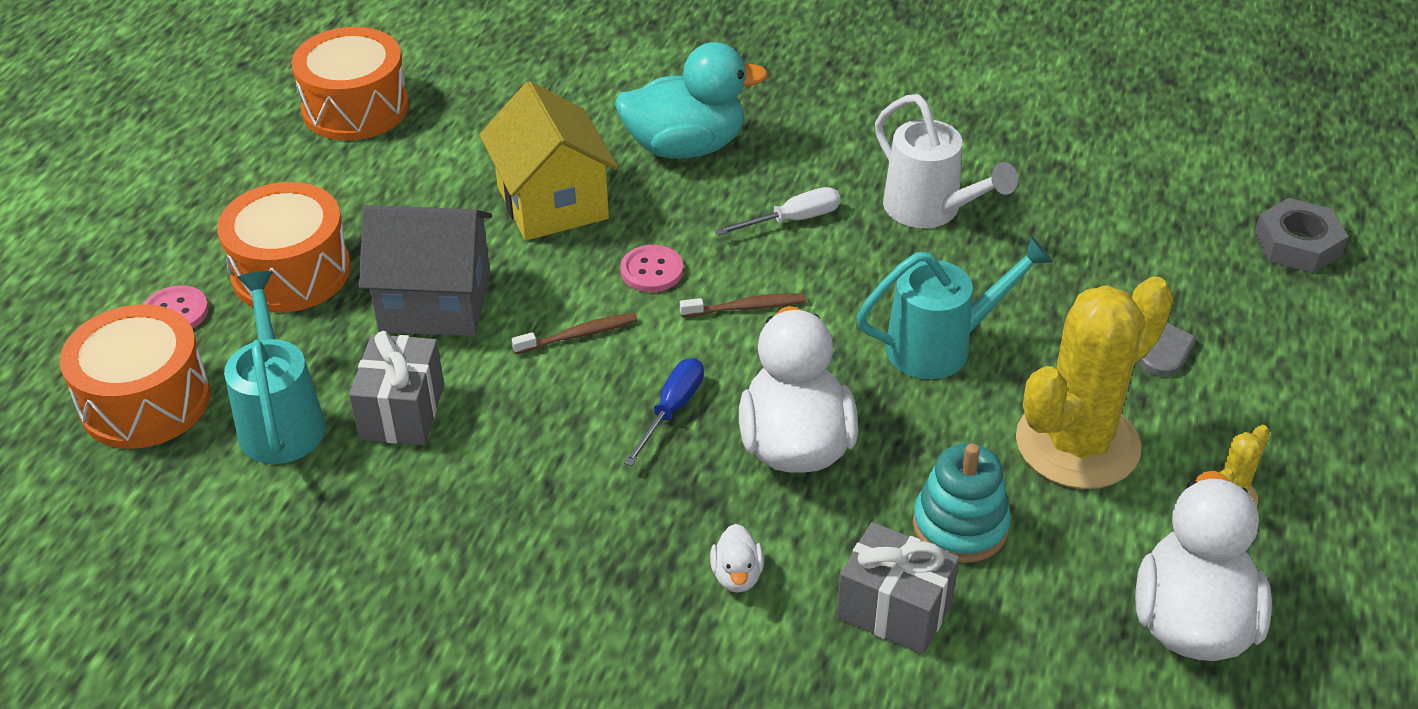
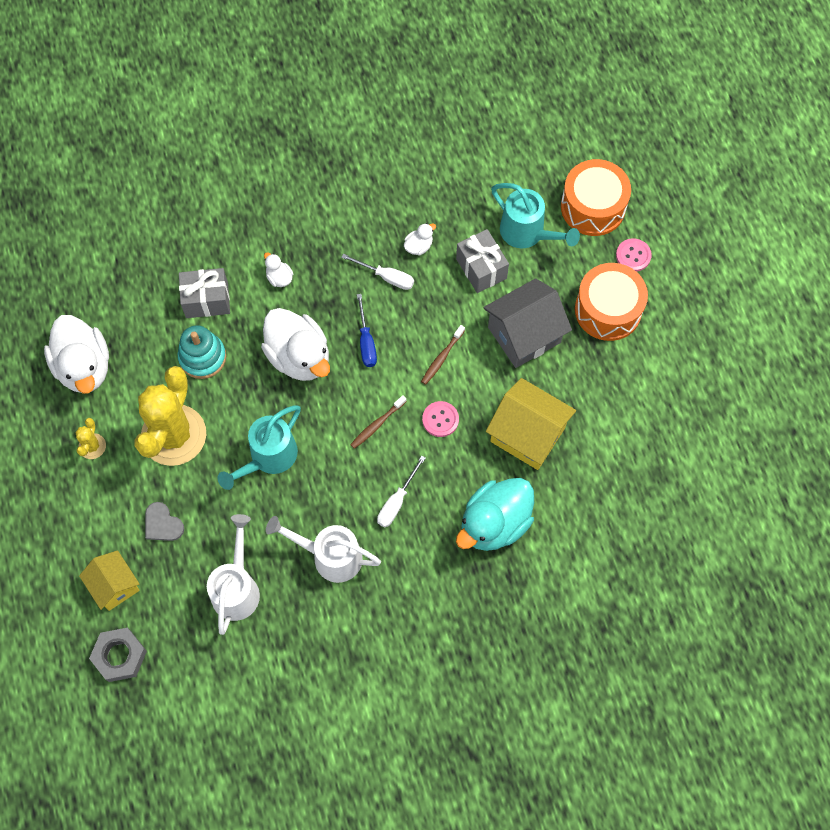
camera: 145 degrees right, 25 degrees up
(355, 108) = (695, 437): orange drum -> none
(462, 495) = (418, 246): none -> white duck
(557, 479) = (386, 277): none -> white screwdriver
(1084, 237) = (237, 588): none -> white watering can
(1270, 314) = (115, 586): none -> yellow house

